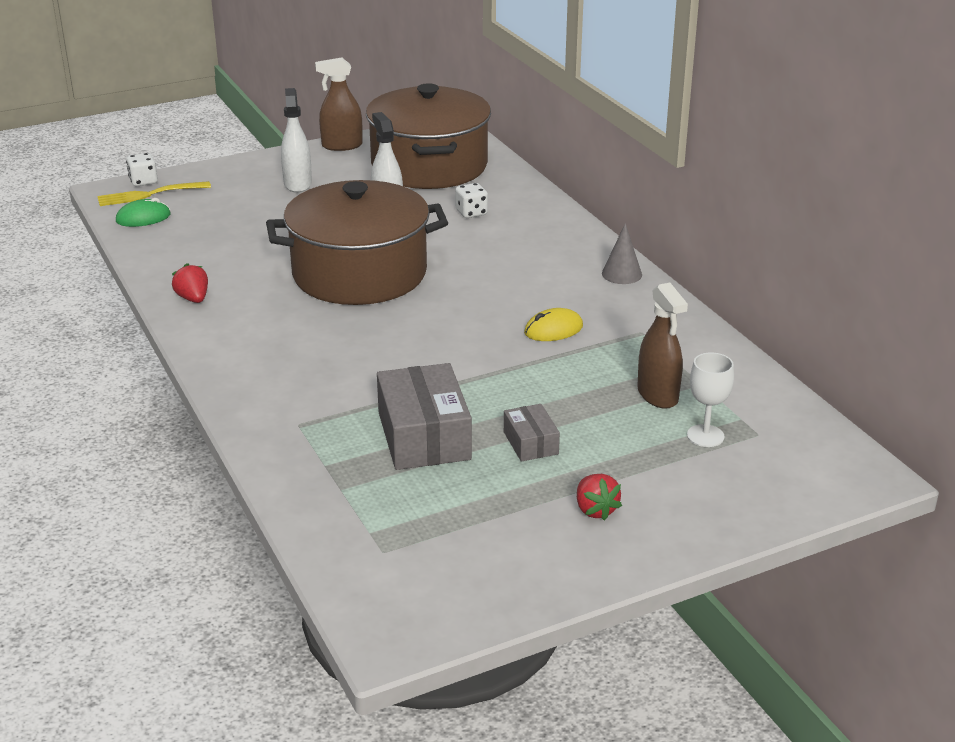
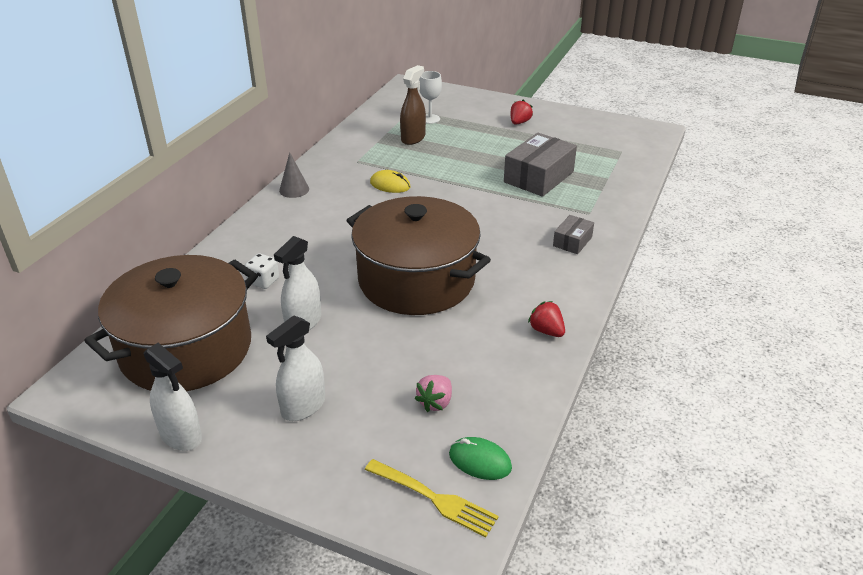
camera: 130 degrees left, 5 degrees up
(143, 181) = (413, 530): white dice -> none
(193, 299) = (546, 331): red strawberry -> red strawberry turned 120 degrees clockwise
(215, 224) = (435, 402): none -> pink strawberry
(342, 146) = (181, 436): brown spray bottle -> white spray bottle
(530, 443) = (499, 151): grey box -> grey box (572, 241)

